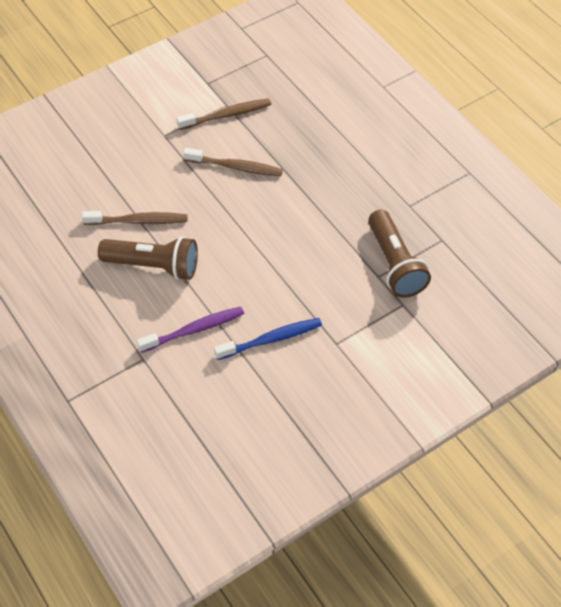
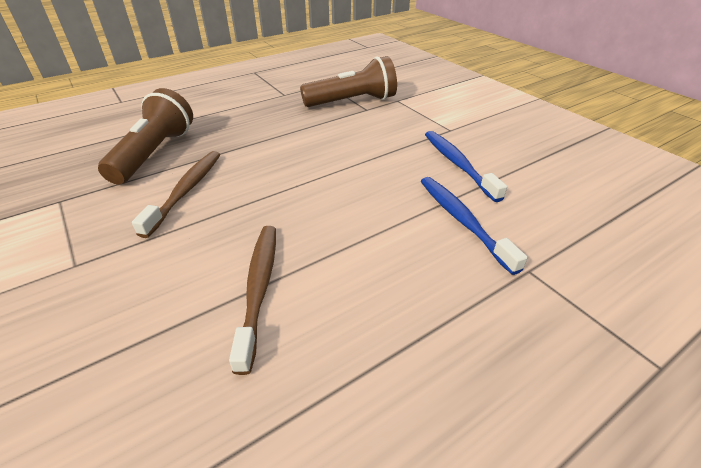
camera: 90 degrees left, 15 degrees down
(153, 266) = (354, 265): brown flashlight -> brown flashlight (154, 153)
(194, 330) = (462, 221): purple toothbrush -> blue toothbrush
(227, 115) = (81, 199): brown toothbrush -> none

